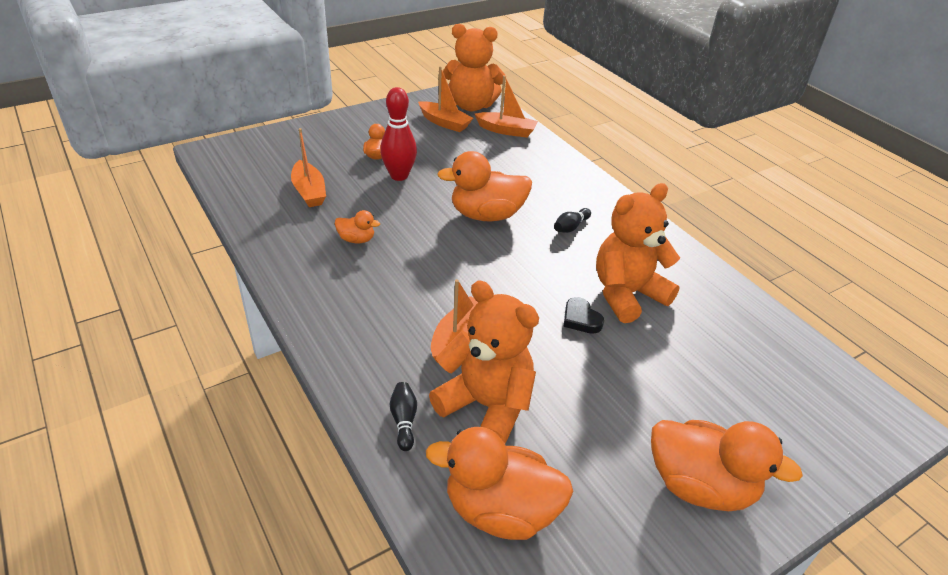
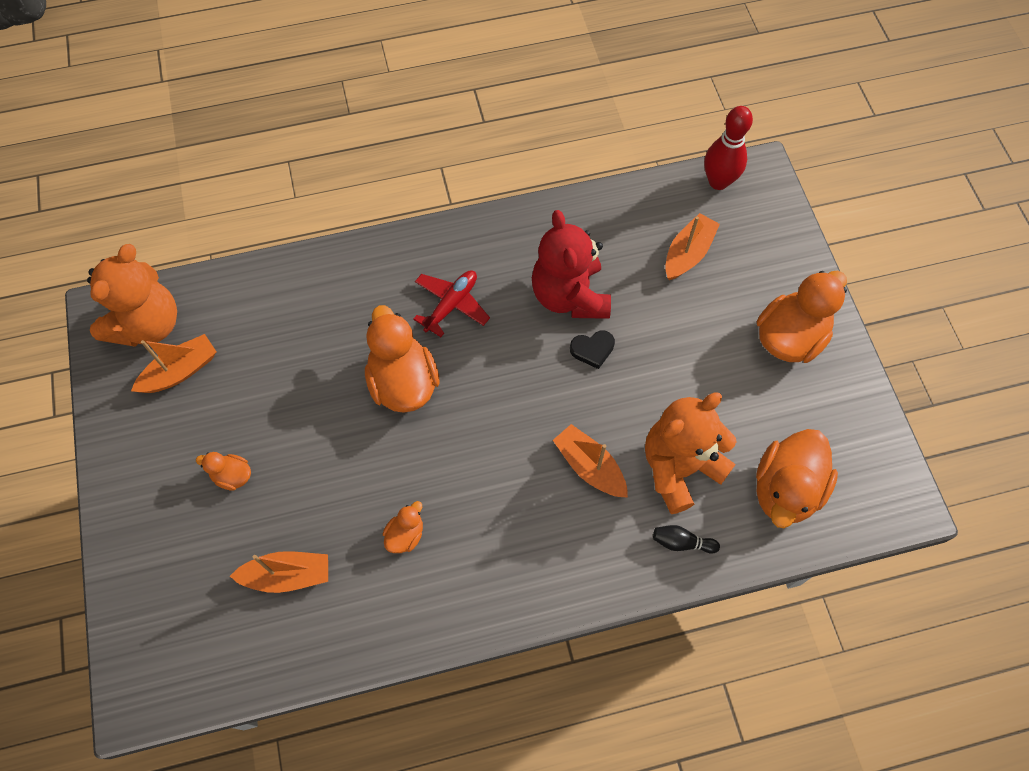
camera: 70 degrees left, 25 degrees up
(399, 176) = (289, 459): red bowling pin -> red bowling pin (718, 181)
(486, 215) = (403, 382): orange duck -> orange duck turned 150 degrees clockwise
(506, 130) = (230, 303): orange boat -> orange boat (688, 253)
(570, 227) = (451, 305): black bowling pin -> red plane
(627, 294) = (569, 296): orange teddy bear -> red teddy bear

